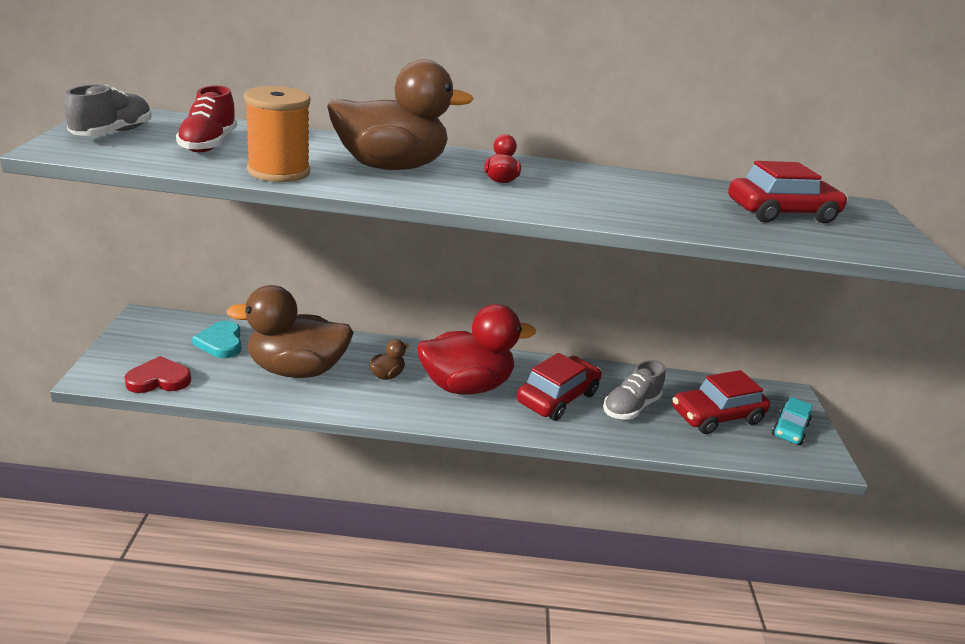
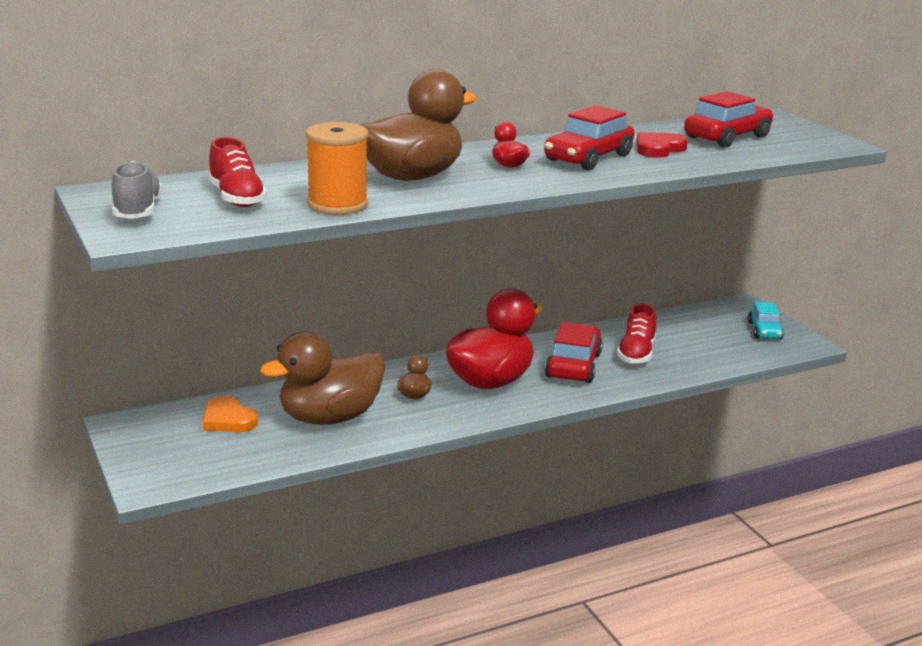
camera: 25 degrees left, 5 degrees down
(159, 379) = (212, 468): red heart -> red heart (658, 149)
(221, 343) = (228, 419): turquoise heart -> orange heart
(630, 407) = (636, 353): grey shoe -> red shoe
(716, 416) = (705, 338): red car -> red car (588, 158)

